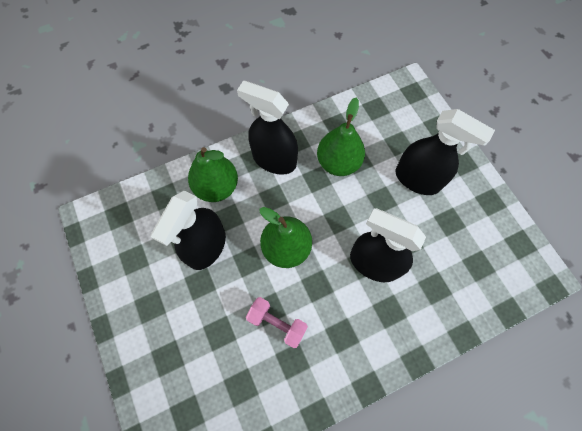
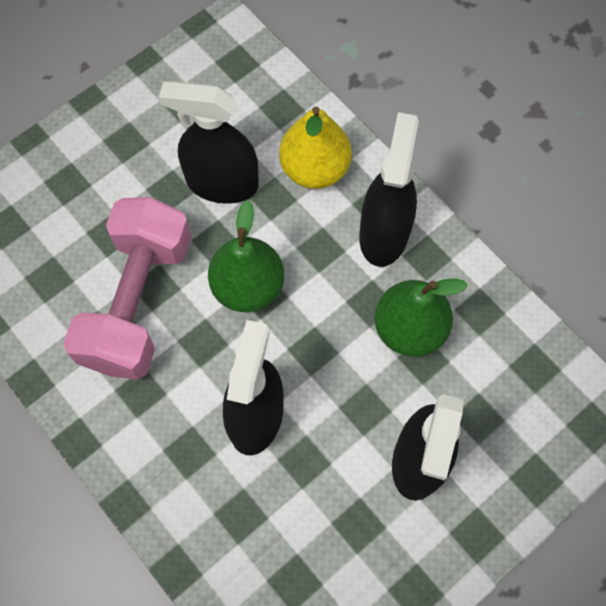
camera: 75 degrees right, 0 degrees up
(217, 187) = (314, 169): green pear -> yellow pear
(277, 323) = (138, 302): pink dumbbell -> pink dumbbell, size x2.05

